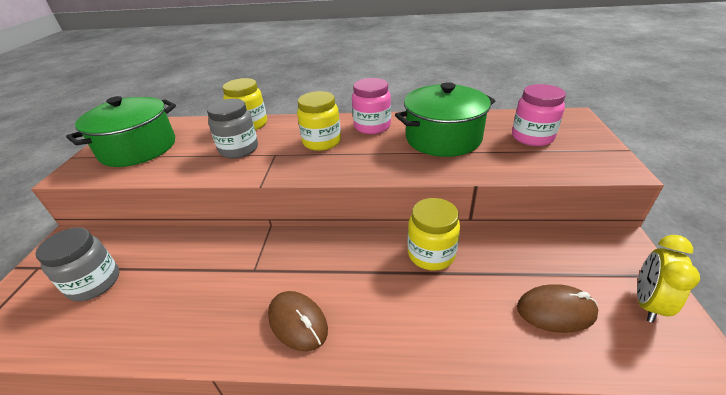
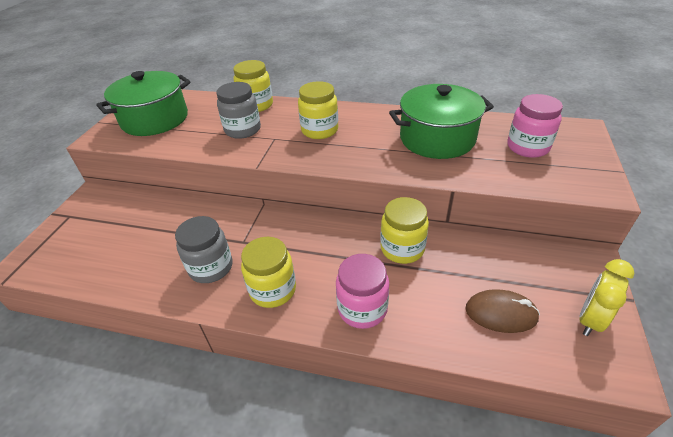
camera: 10 degrees right, 5 degrees up
(94, 283) = (113, 235): grey jar -> grey jar (211, 267)
(298, 322) = (273, 290): brown mouse -> yellow jar
(372, 126) = (371, 119): pink jar -> pink jar (362, 309)

